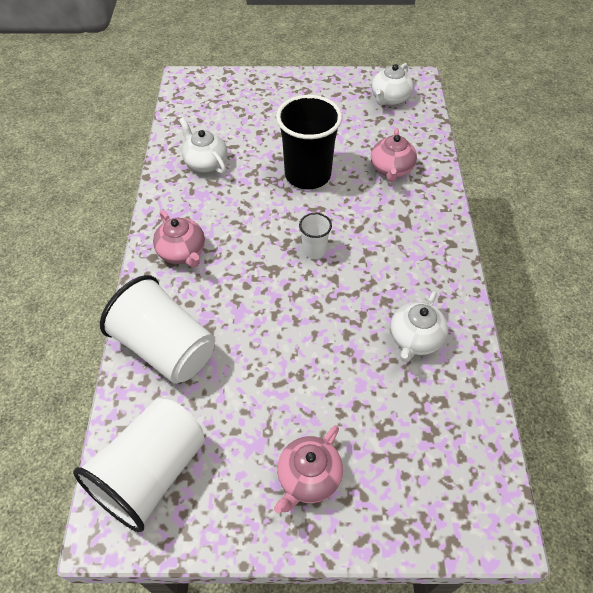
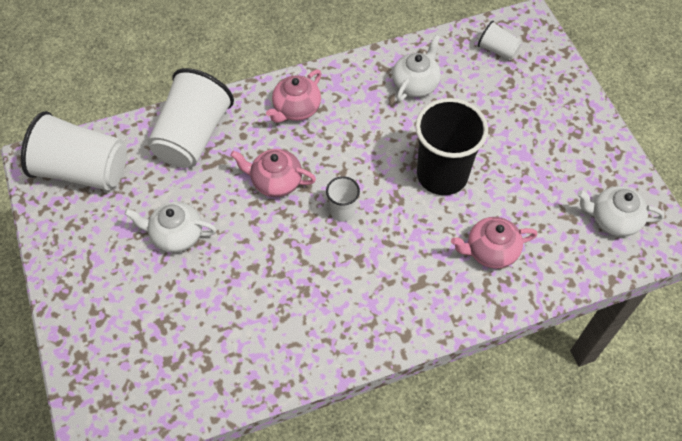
camera: 70 degrees right, 5 degrees up
(202, 105) = (497, 50): none -> white cup
(308, 477) = (105, 277): pink teapot -> pink teapot (275, 182)
(415, 339) = (268, 327): white teapot -> white teapot (176, 235)

